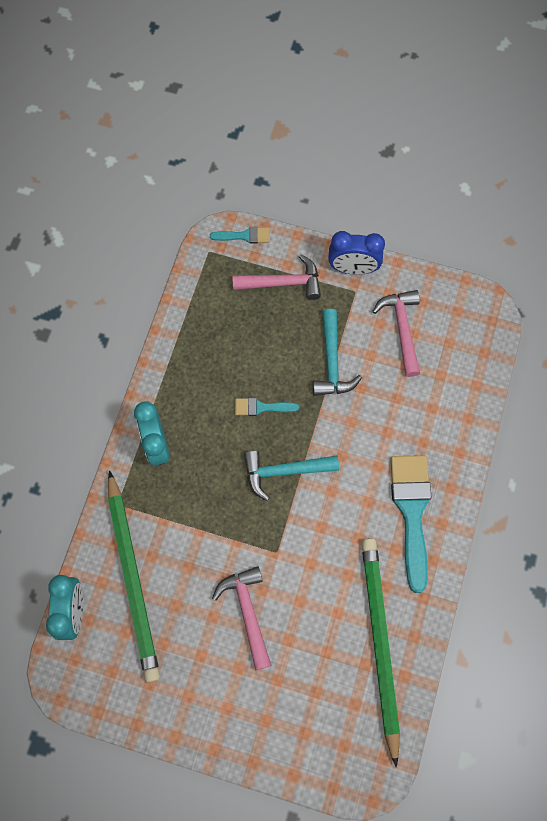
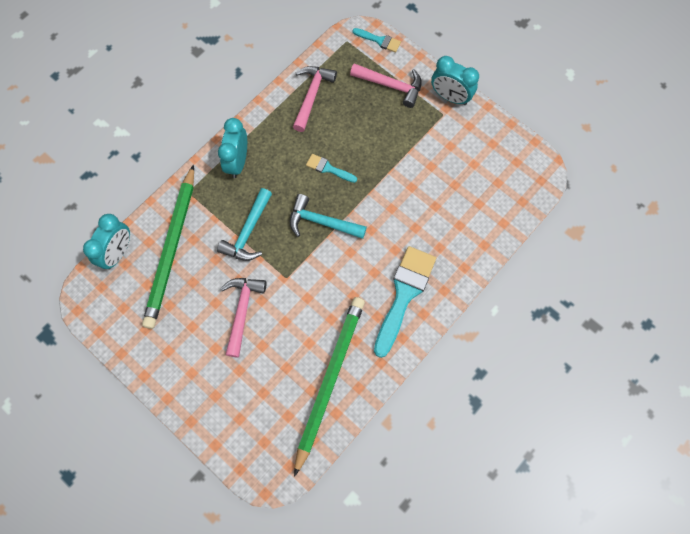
camera: 25 degrees right, 0 degrees up
(332, 362) = (399, 158): turquoise hammer -> turquoise hammer (248, 232)
(353, 268) = (450, 97): blue clock -> turquoise clock
(402, 328) = (465, 156): pink hammer -> pink hammer (312, 95)

